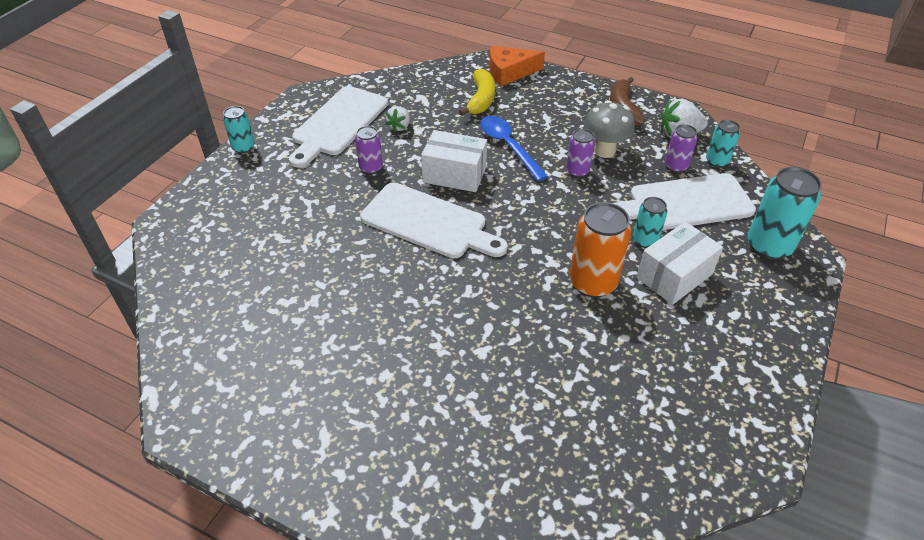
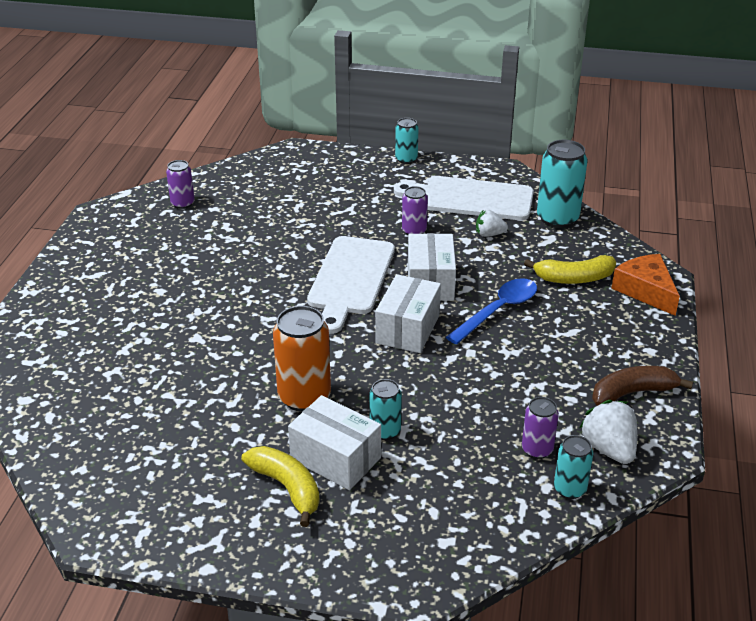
camera: 75 degrees right, 10 degrees down
(516, 201) = (407, 329): none -> white box
(577, 171) = (482, 367): purple can -> purple can (182, 203)
(604, 151) = (533, 385): grey mushroom -> none
(685, 203) = (466, 461): white cutting board -> none
(707, 312) = (287, 488): none -> yellow banana
(768, 246) = (419, 542): turquoise can -> turquoise can (557, 218)

